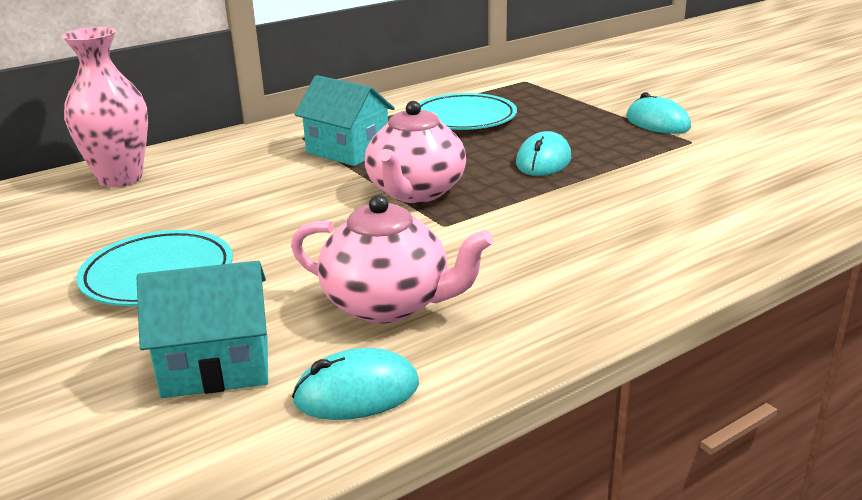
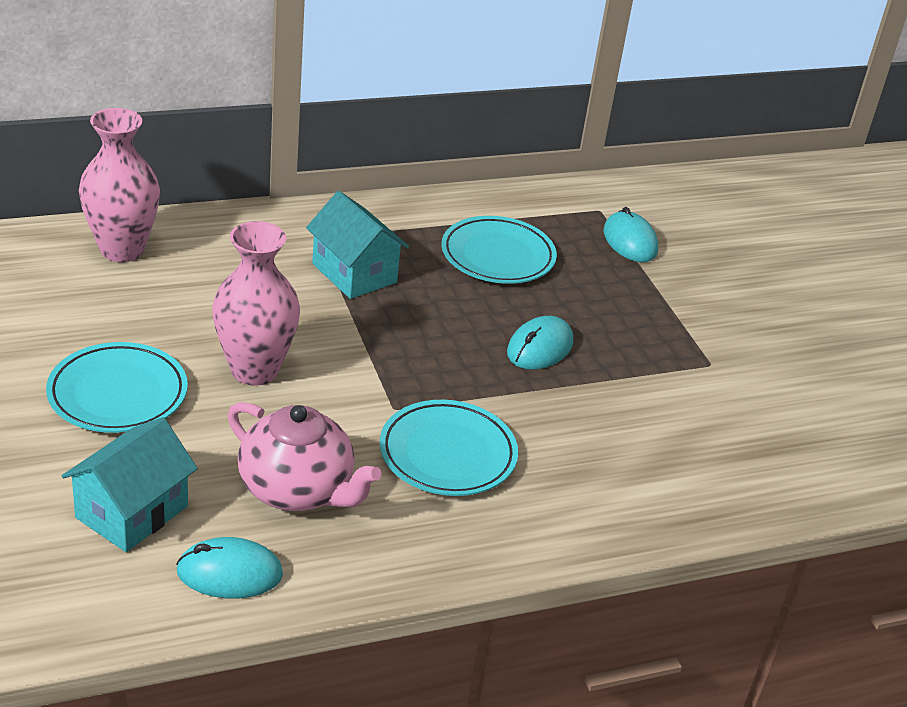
camera: 10 degrees right, 10 degrees up
(216, 366) = (132, 512): turquoise house -> turquoise house turned 60 degrees counterclockwise
(292, 229) = (254, 370): none -> pink vase
(415, 192) = (390, 355): pink teapot -> none
(518, 244) = (447, 454): none -> turquoise plate
(657, 122) = (696, 324): turquoise mouse -> turquoise mouse (630, 241)

